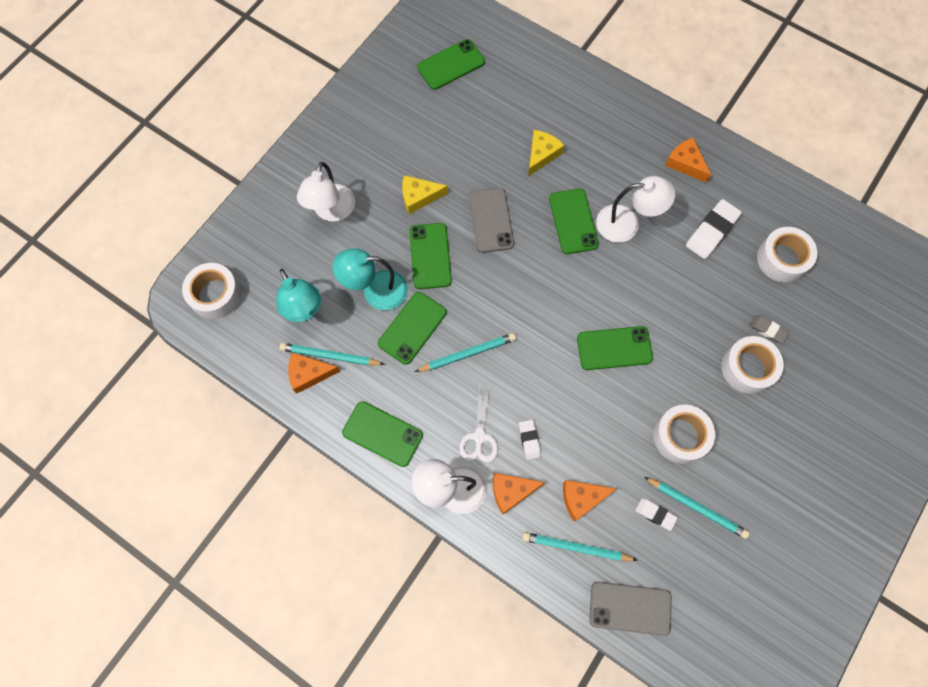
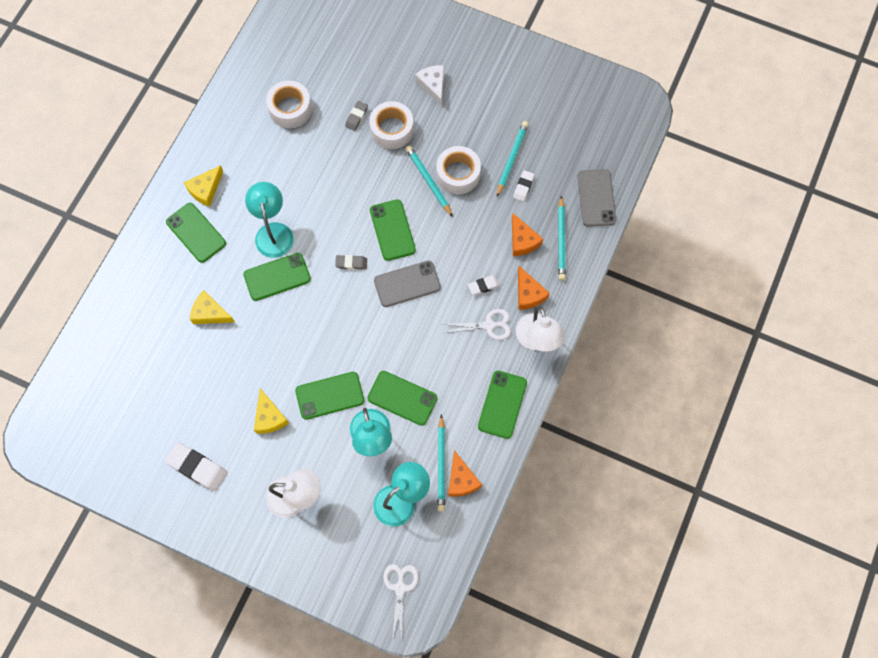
camera: 100 degrees left, 0 degrees up
(215, 295) = (400, 588): white tape -> white scissors
(451, 65) = (114, 414): green phone -> green phone (196, 233)
(467, 353) = (418, 347): turquoise pencil -> turquoise pencil (428, 181)
(491, 220) = (285, 348): grey phone -> grey phone (407, 284)
(578, 298) = (351, 263): none -> grey eraser
(627, 223) = (273, 232): white lamp -> turquoise lamp
(685, 163) = (205, 189): orange cheese -> yellow cheese
(711, 231) = (271, 164): white eraser -> white eraser (197, 468)
(808, 427) = (433, 85): none -> white cheese

